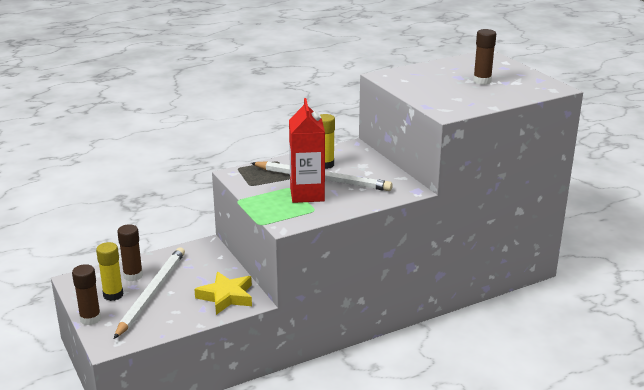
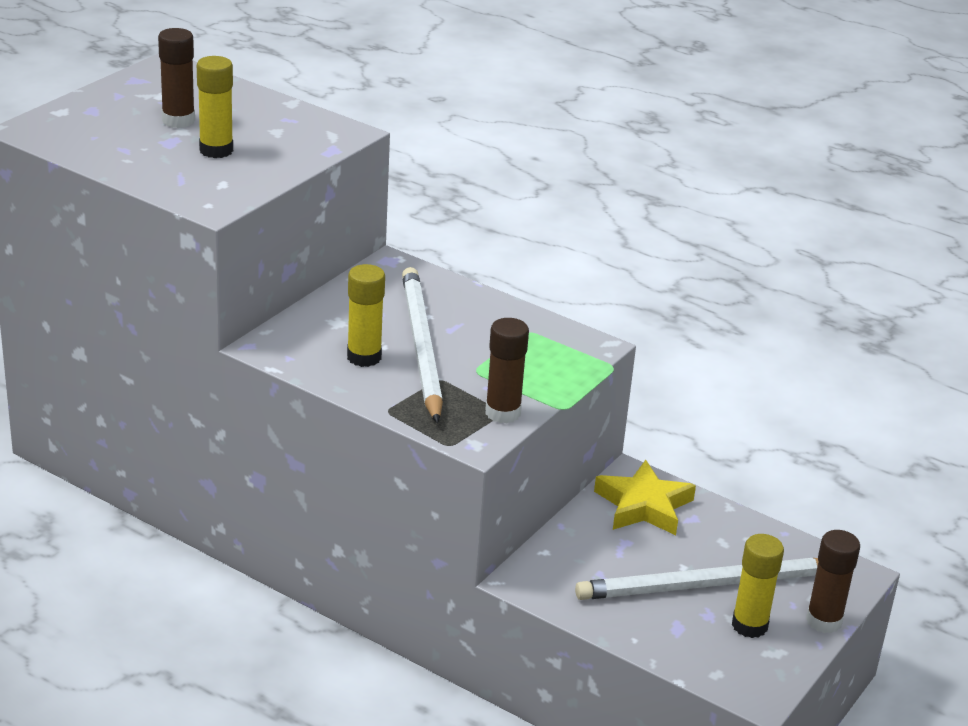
camera: 120 degrees left, 5 degrees up
(133, 276) = (682, 627): brown glue stick -> brown glue stick (503, 413)
(307, 194) = (485, 349): red carton -> none
(441, 83) = (216, 150): none -> yellow glue stick

